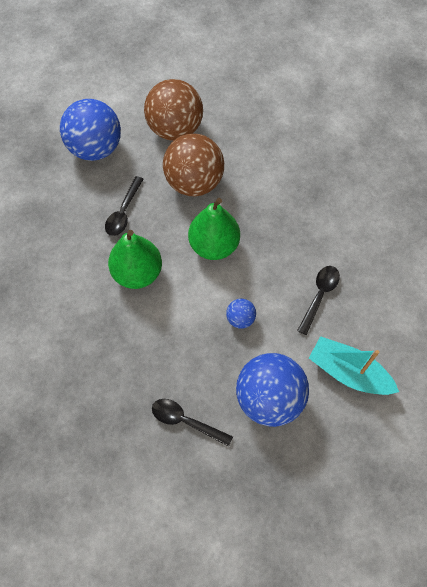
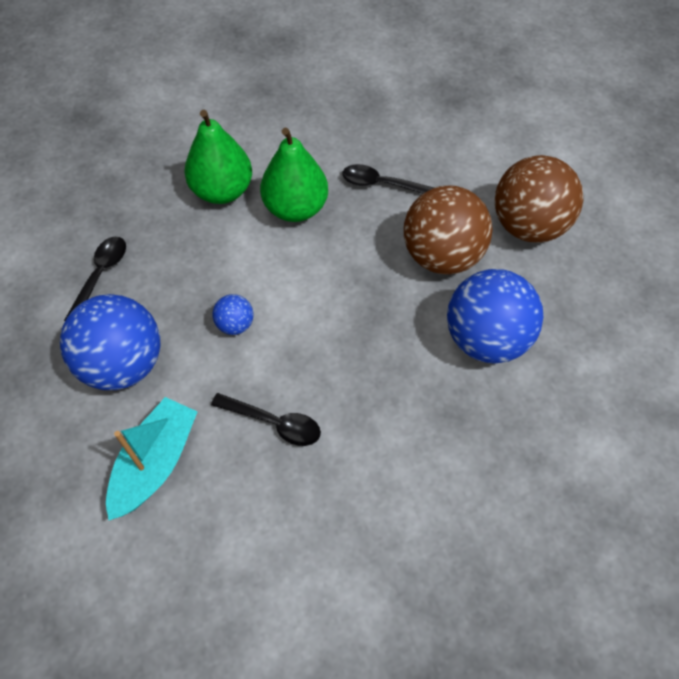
camera: 85 degrees right, 5 degrees down
(95, 148) = (475, 144): blue ball -> blue ball (486, 339)
(214, 245) = (343, 286): green pear -> green pear (222, 191)

